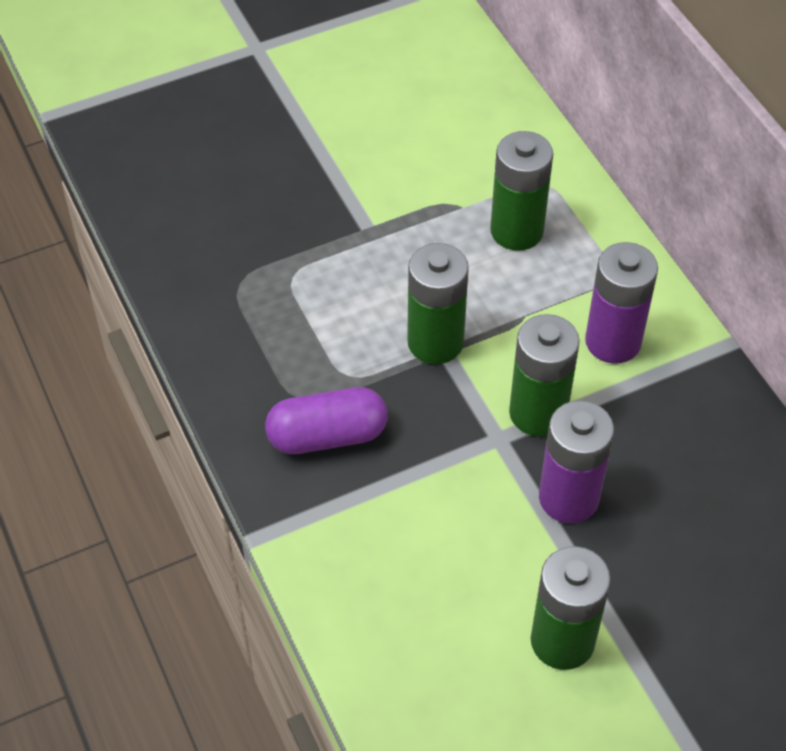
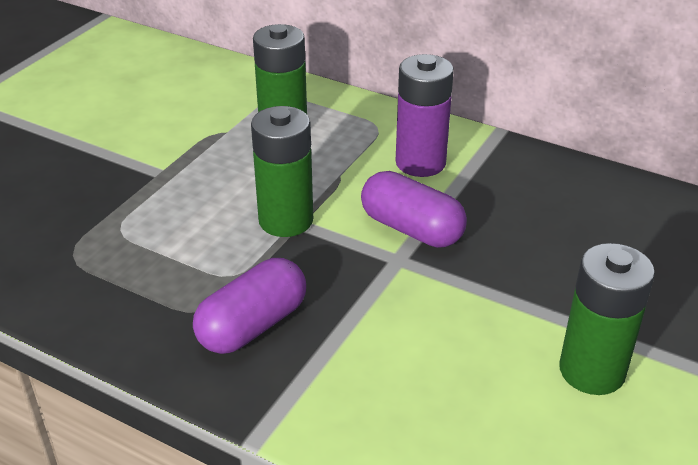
camera: 35 degrees left, 15 degrees down
(538, 413) = (411, 229): green battery -> purple capsule
(568, 498) = (491, 271): purple battery -> none

